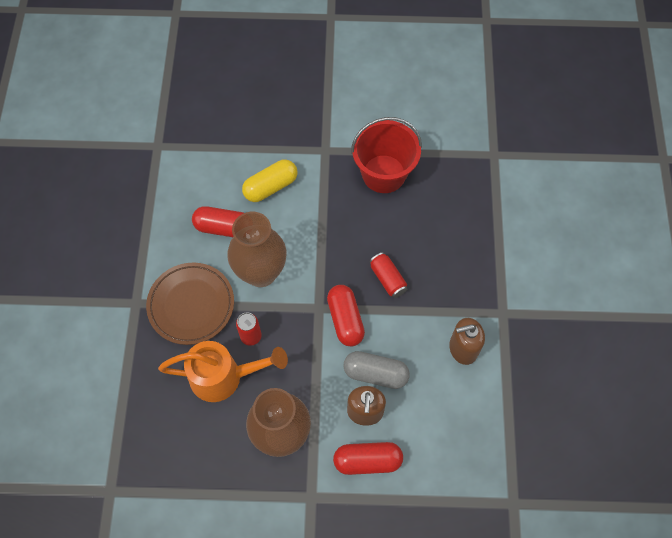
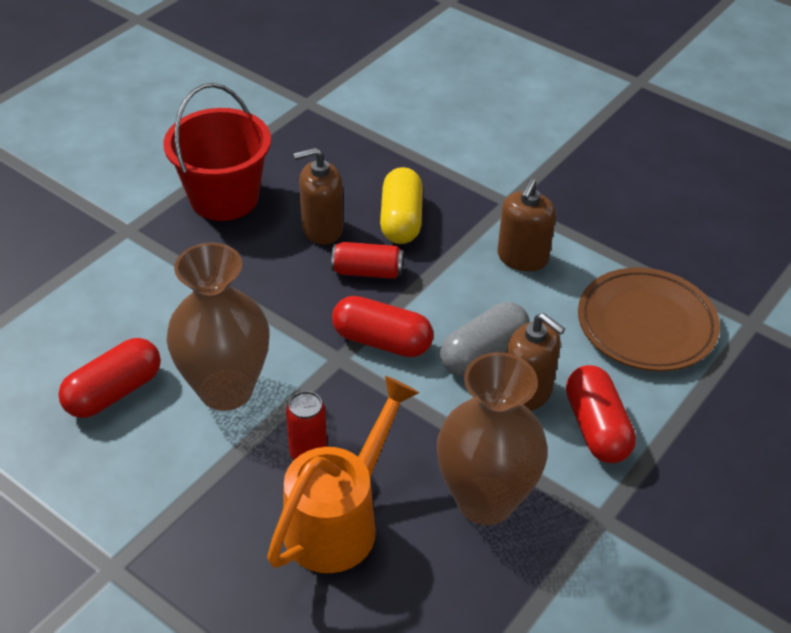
camera: 55 degrees left, 20 degrees down
(191, 305) = (190, 497): brown plate -> brown plate (646, 325)
(270, 187) = (113, 309): yellow capsule -> yellow capsule (401, 220)
(367, 461) = (596, 428): red capsule -> red capsule turned 45 degrees counterclockwise
(400, 235) = (322, 229): none -> brown soap dispenser

